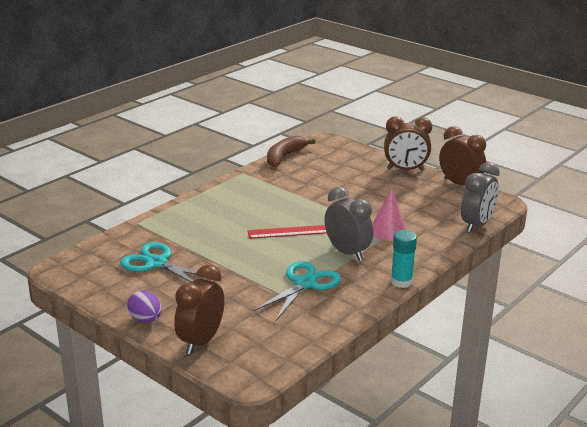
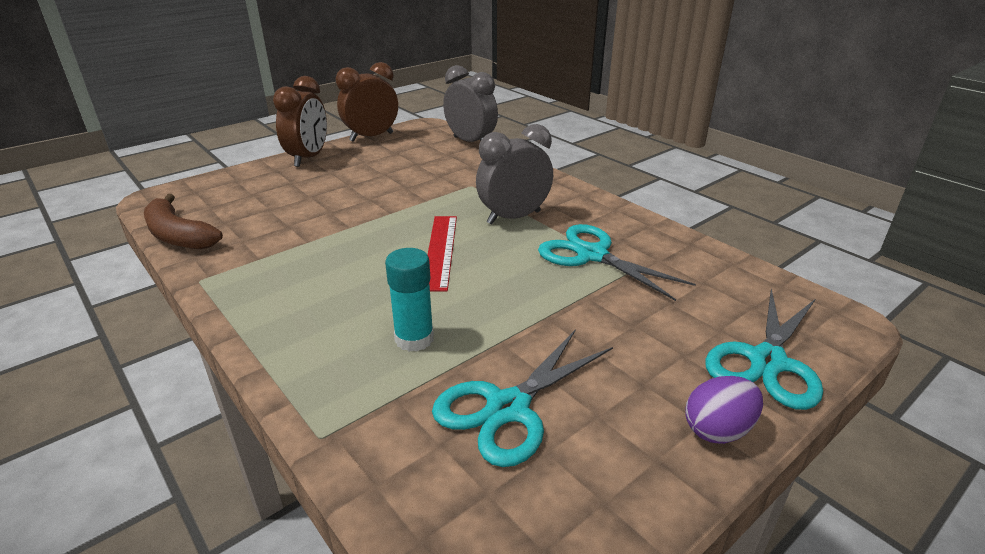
camera: 80 degrees left, 5 degrees up
(201, 341) = (767, 361): brown clock -> turquoise scissors
(388, 231) = (465, 187): pink cone -> none
(401, 282) = (589, 194): turquoise glue stick -> turquoise glue stick (414, 339)

